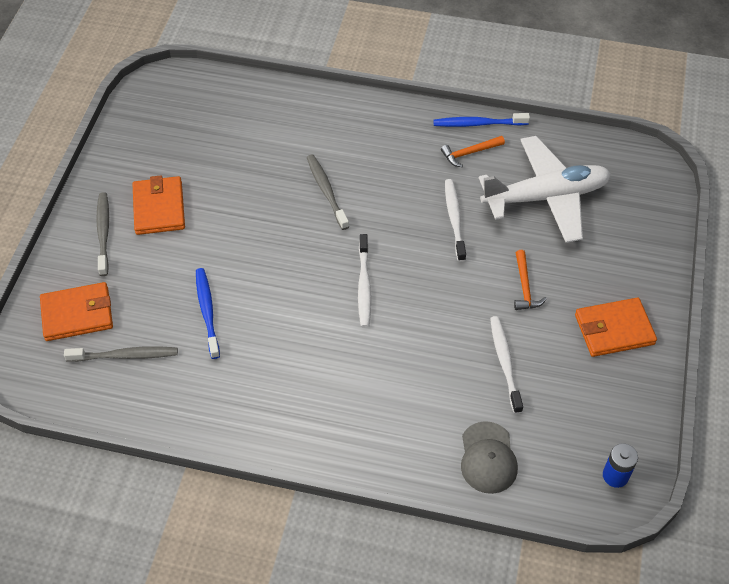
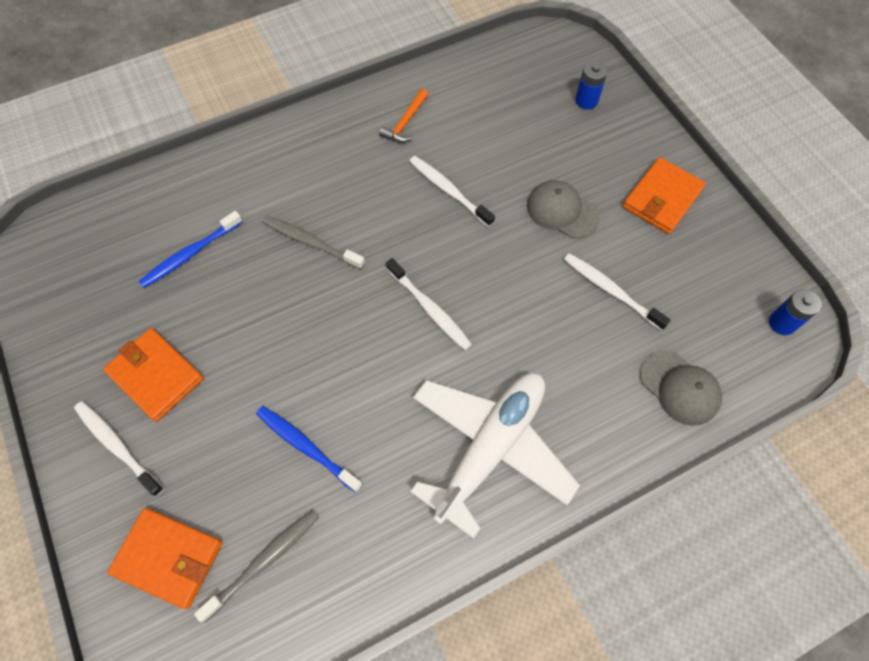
camera: 40 degrees left, 10 degrees up
(77, 314) = (169, 558): orange wallet -> orange wallet turned 75 degrees clockwise
(103, 233) = (117, 446): grey toothbrush -> white toothbrush
(478, 124) = (388, 91): blue toothbrush -> blue toothbrush (191, 254)
(524, 287) = (562, 211): orange hammer -> grey cap
(545, 197) = (503, 121): white plane -> white plane (490, 448)
(628, 223) = (586, 101): none -> blue battery

